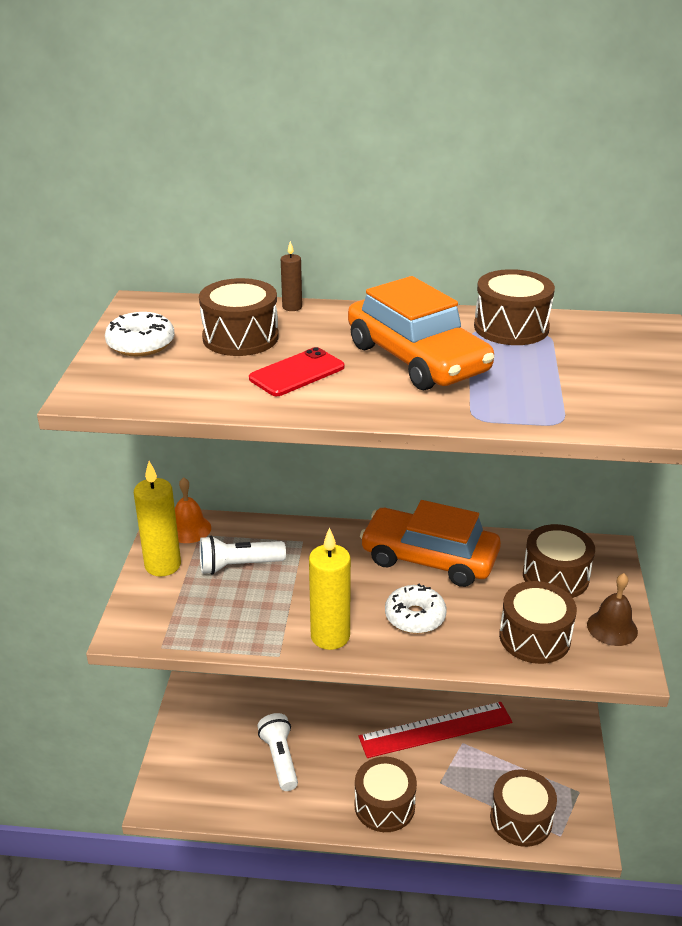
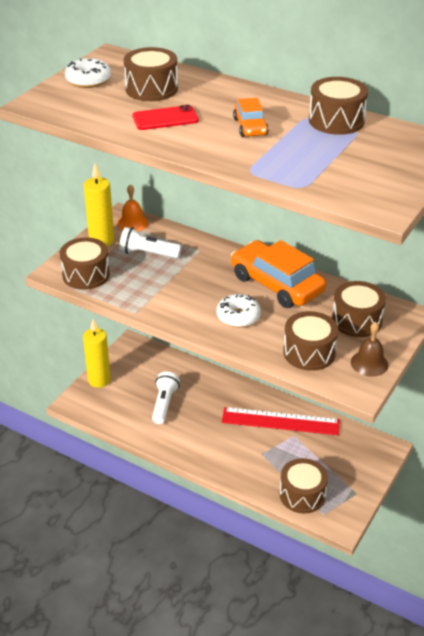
camera: 25 degrees right, 5 degrees up
(292, 307) = (202, 76): brown candle -> none
(330, 636) = (175, 311): yellow candle -> yellow candle (99, 380)
(384, 805) = (215, 454): brown drum -> brown drum (86, 275)
(417, 358) = (250, 127): orange car -> orange car, size x0.50

